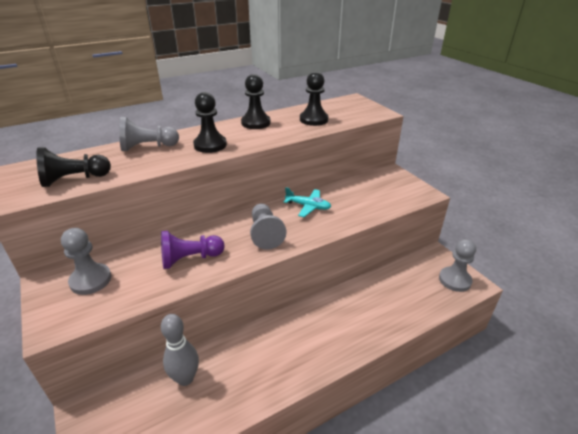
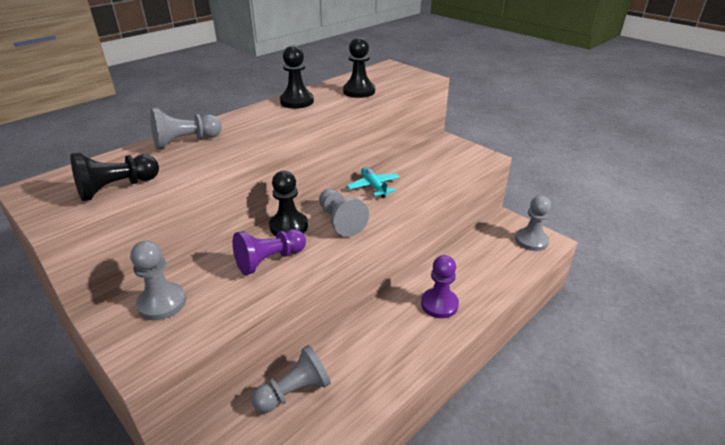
camera: 15 degrees left, 0 degrees up
(185, 378) = (294, 391): grey bowling pin -> grey pawn
(210, 145) = (259, 131): black pawn -> black pawn (288, 226)
(308, 206) = (374, 187): turquoise plane -> turquoise plane turned 120 degrees counterclockwise
(342, 325) = (439, 304): none -> purple pawn

